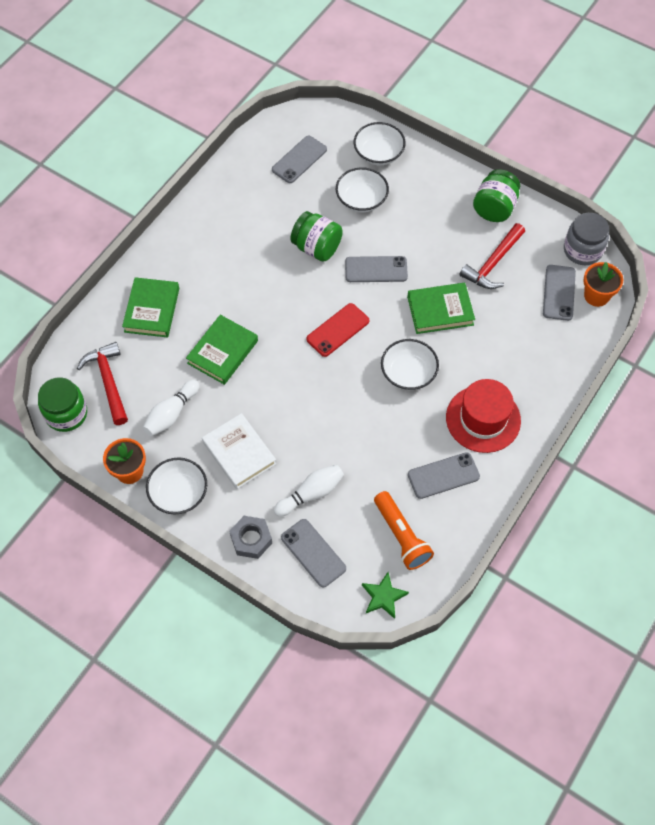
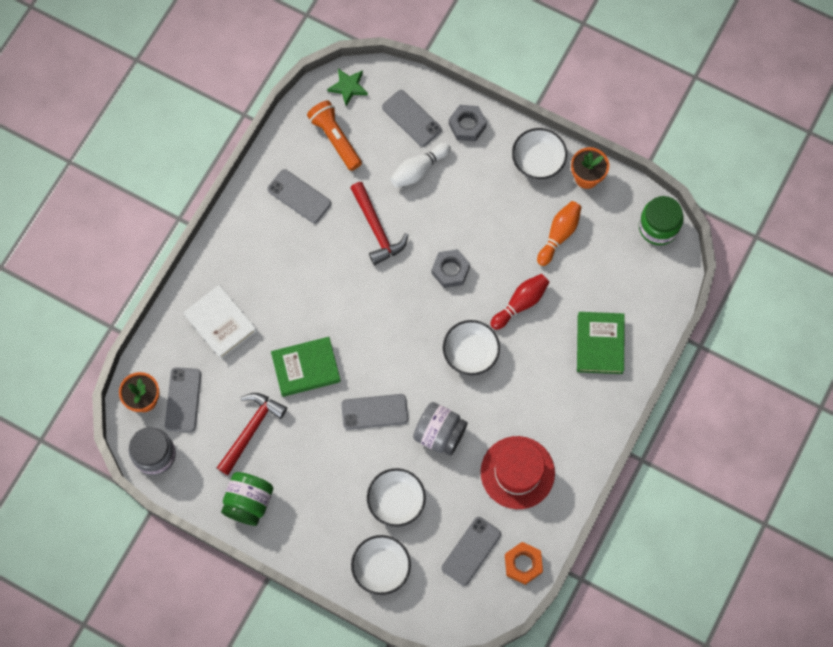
camera: 175 degrees right, 10 degrees up
(108, 381) = (626, 263): red hammer -> red hammer (377, 229)
(171, 414) = (559, 235): white bowling pin -> orange bowling pin
(222, 352) = (520, 303): green book -> red bowling pin
(239, 453) = (489, 202): white book -> white book (221, 323)
(256, 148) = (523, 564): none -> orange nut
(289, 388) = (450, 270): none -> grey nut
(316, 247) = (439, 434): green jar -> grey jar
(337, 330) = (409, 337): red phone -> none
(408, 373) = (335, 296): white bowl -> white bowl (470, 352)
(443, 476) = (299, 196): grey phone -> grey phone turned 60 degrees clockwise
(483, 419) = (262, 254): red hat -> red hat (517, 472)

